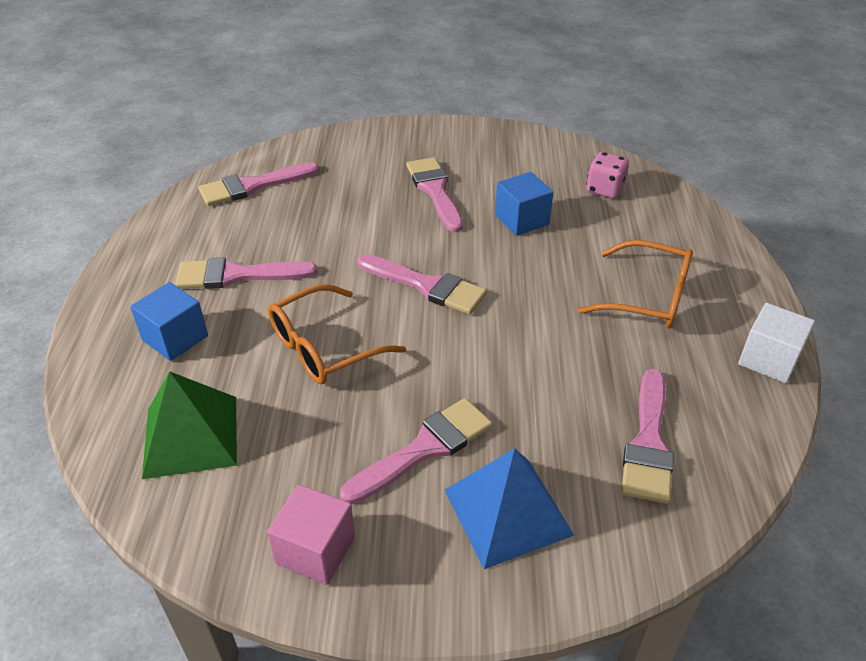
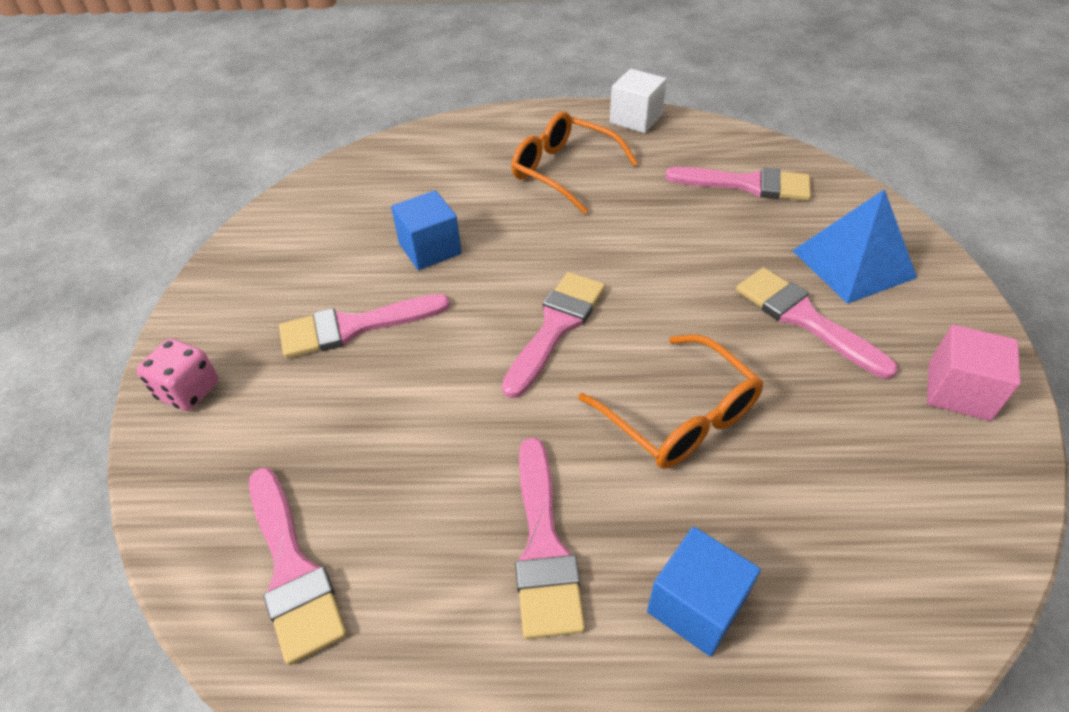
camera: 90 degrees left, 5 degrees up
(191, 436) = (867, 538): green pyramid -> none
(605, 189) = (379, 186): pink dice -> pink dice (189, 391)
(648, 297) = (563, 171): orange glasses -> orange glasses turned 75 degrees counterclockwise

